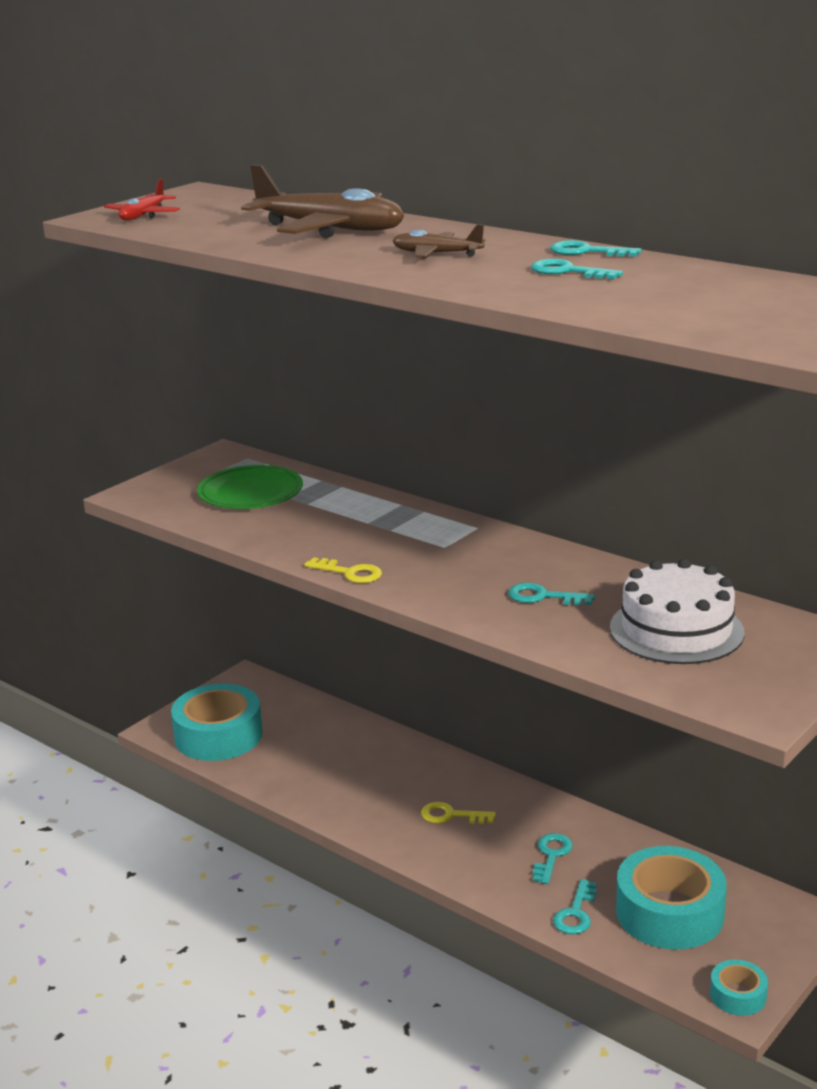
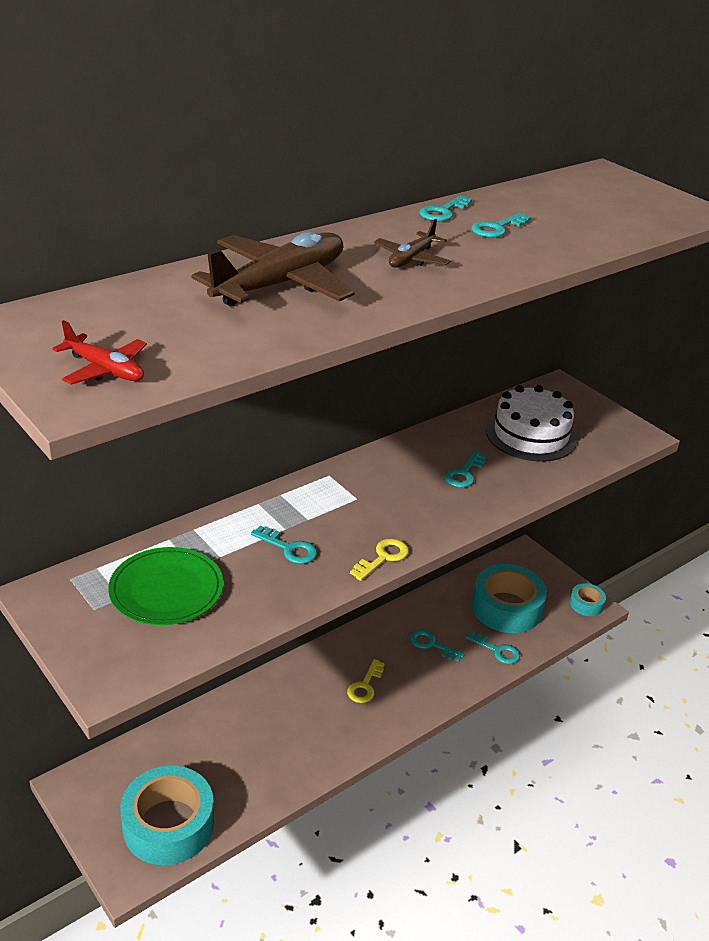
camera: 80 degrees left, 10 degrees up
(338, 529) = (289, 548): none -> turquoise key

